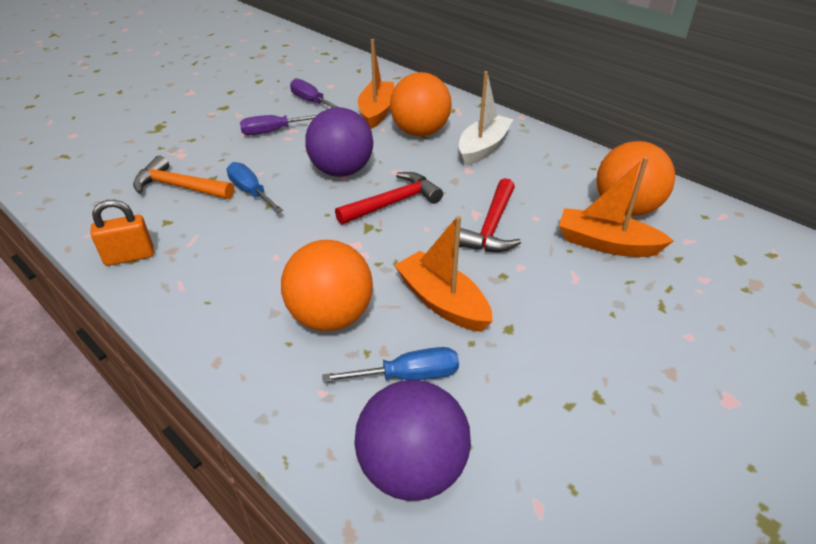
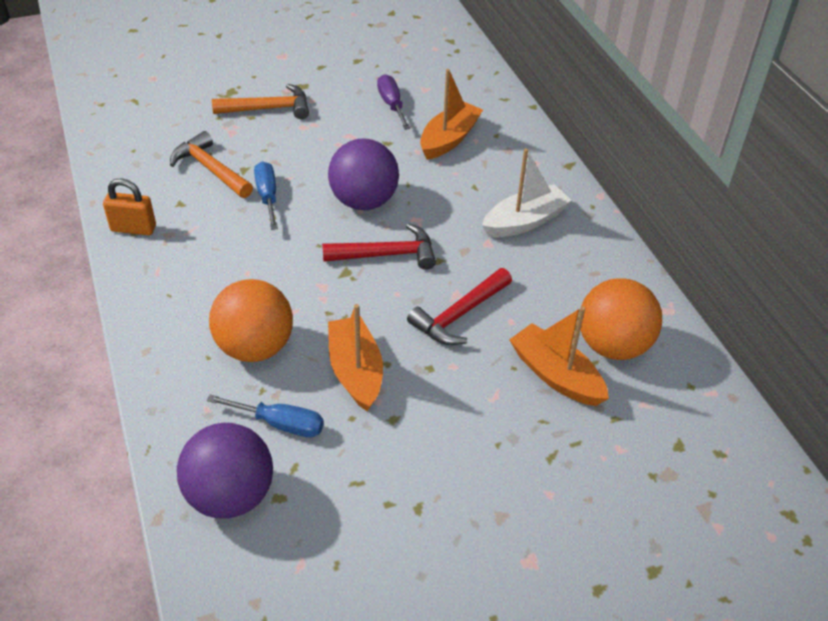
camera: 25 degrees right, 5 degrees up
(204, 130) = (268, 109): none -> orange hammer
(273, 131) = (331, 131): purple screwdriver -> none
(420, 132) = (474, 180): orange ball -> none

